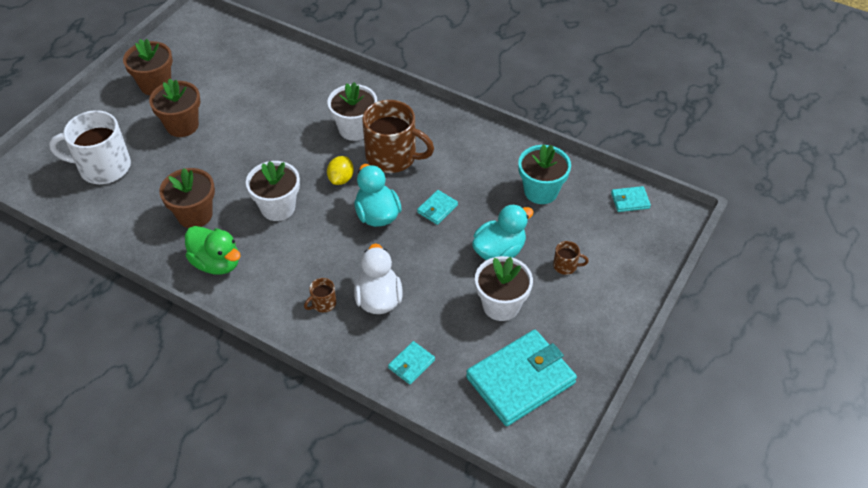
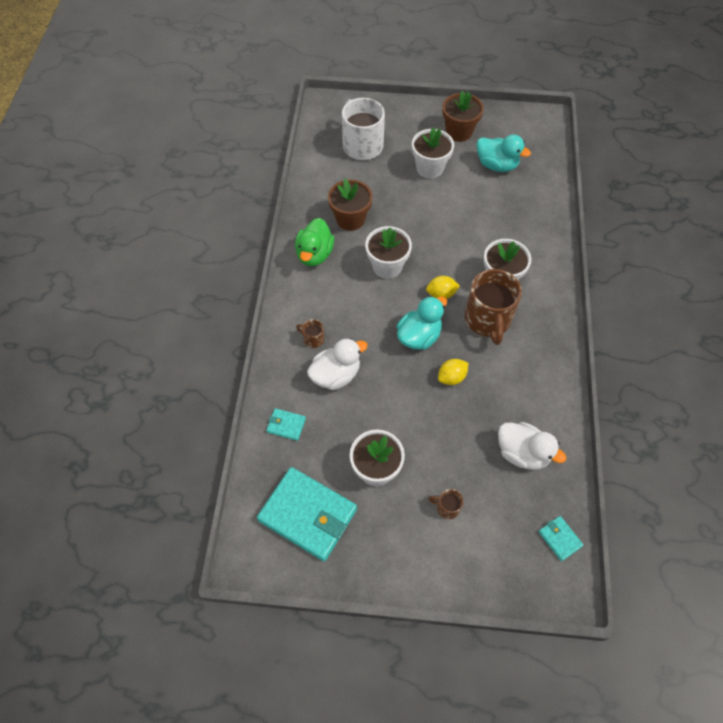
camera: 65 degrees right, 10 degrees up
(182, 125) = (430, 168): brown flower pot -> white flower pot
(437, 209) = (451, 377): turquoise wallet -> yellow lemon
(499, 251) = (433, 445): turquoise duck -> turquoise duck (496, 165)
(541, 191) = (522, 453): turquoise flower pot -> white duck
(566, 266) = (447, 507): brown mug -> brown mug turned 120 degrees clockwise

